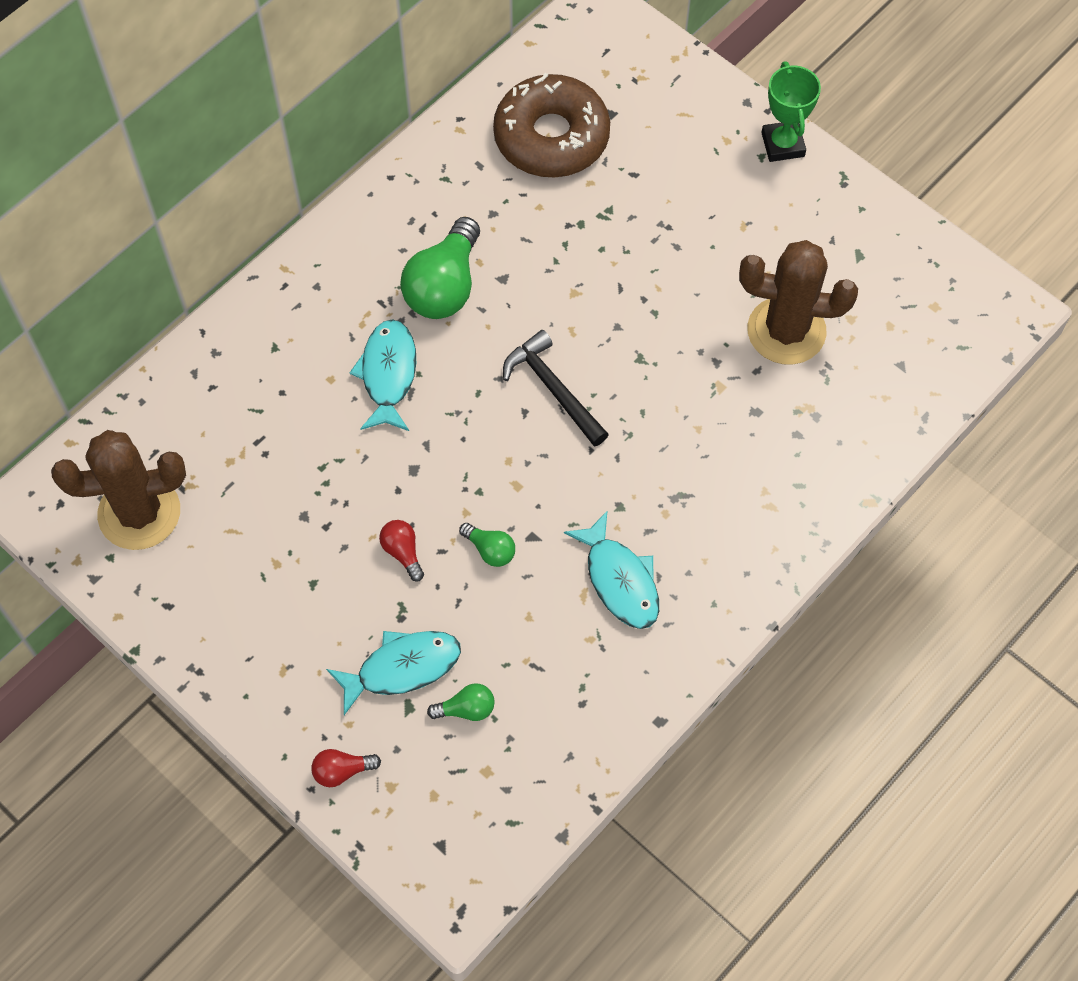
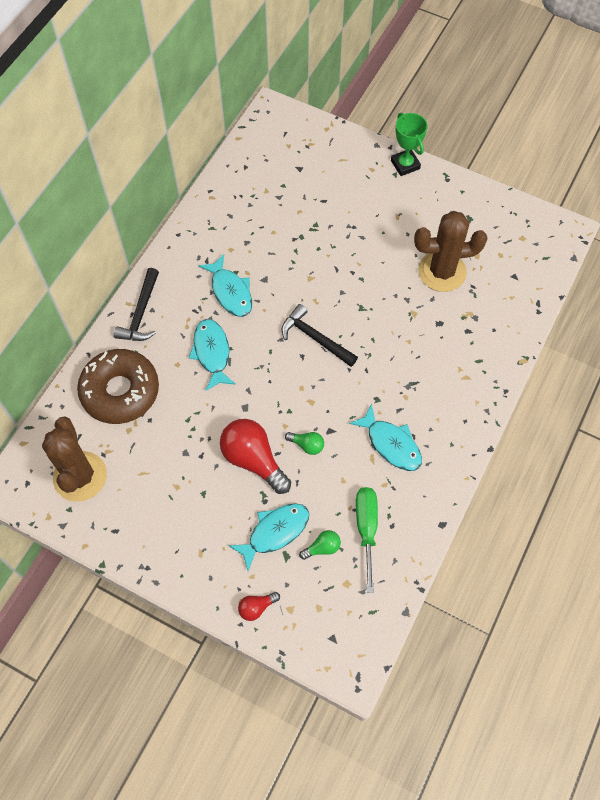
camera: 15 degrees left, 0 degrees up
(139, 513) = (80, 476): brown cactus -> brown cactus turned 75 degrees counterclockwise
(299, 288) = (141, 313): none -> black hammer
(403, 552) = (253, 460): red light bulb -> red light bulb, size x2.08
(444, 286) = (230, 292): green light bulb -> turquoise fish
(541, 699) = (366, 529): none -> green screwdriver
(551, 137) = (268, 190): brown donut -> brown donut (120, 391)

